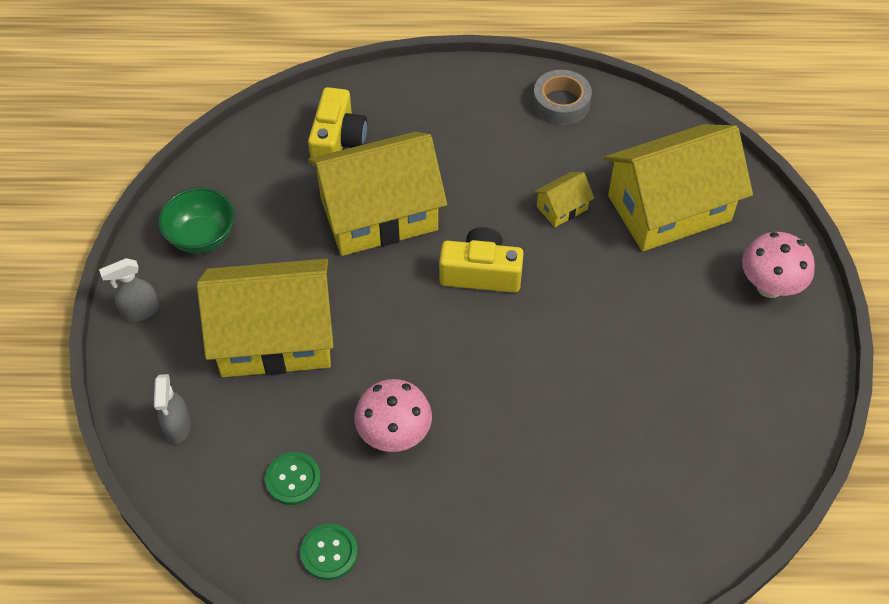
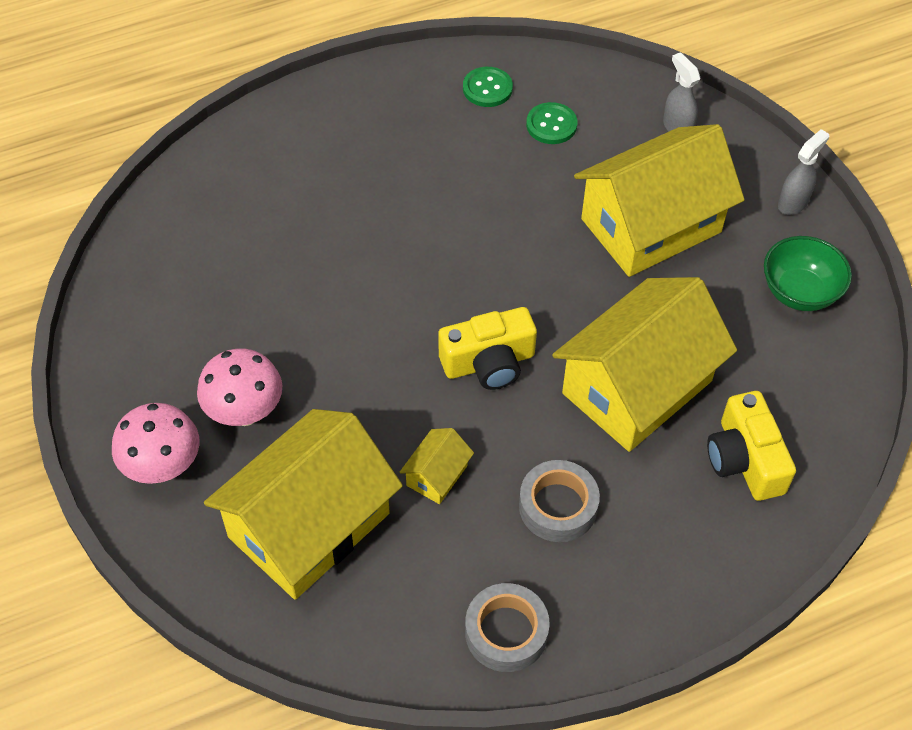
camera: 155 degrees right, 0 degrees up
(394, 435) = (486, 186): pink mushroom -> pink mushroom (245, 412)
(486, 159) = (558, 506): none -> grey tape

